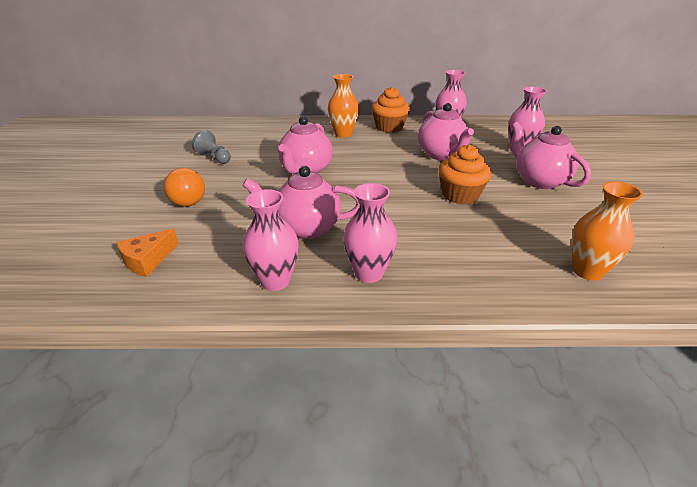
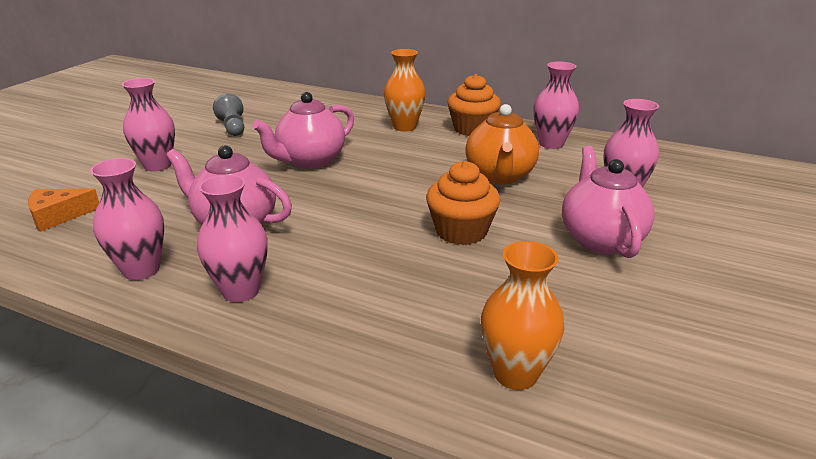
camera: 25 degrees right, 5 degrees down
(186, 199) = (157, 165): orange light bulb -> pink vase
(441, 155) = (500, 176): pink teapot -> orange teapot

